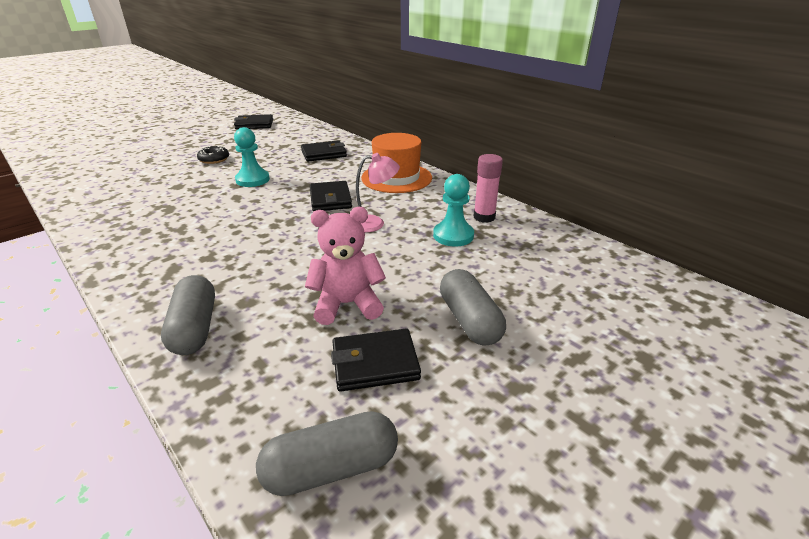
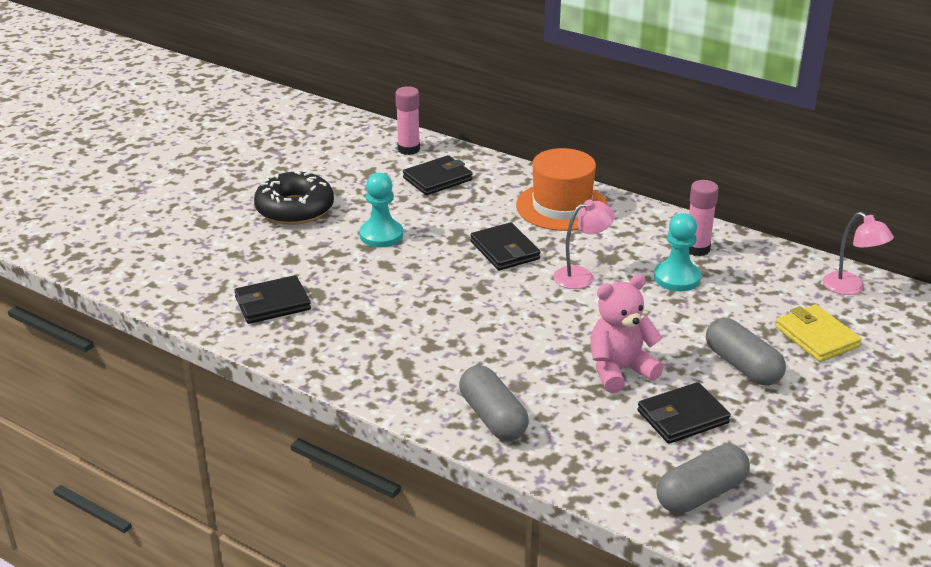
camera: 15 degrees left, 0 degrees up
(214, 159) = (295, 209): black donut -> black donut, size x1.85
(254, 124) = (288, 136): black wallet -> black wallet (272, 303)
(321, 137) = (408, 149): none -> pink glue stick
(560, 304) = (816, 337): none -> yellow wallet
(612, 265) = (850, 288): none -> pink lamp

